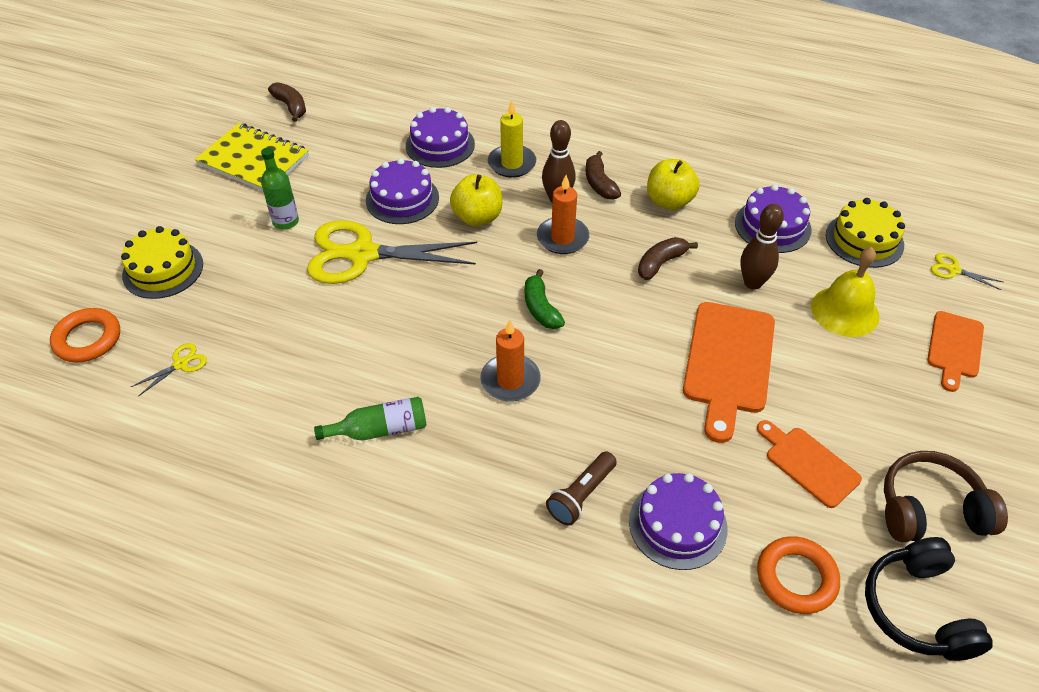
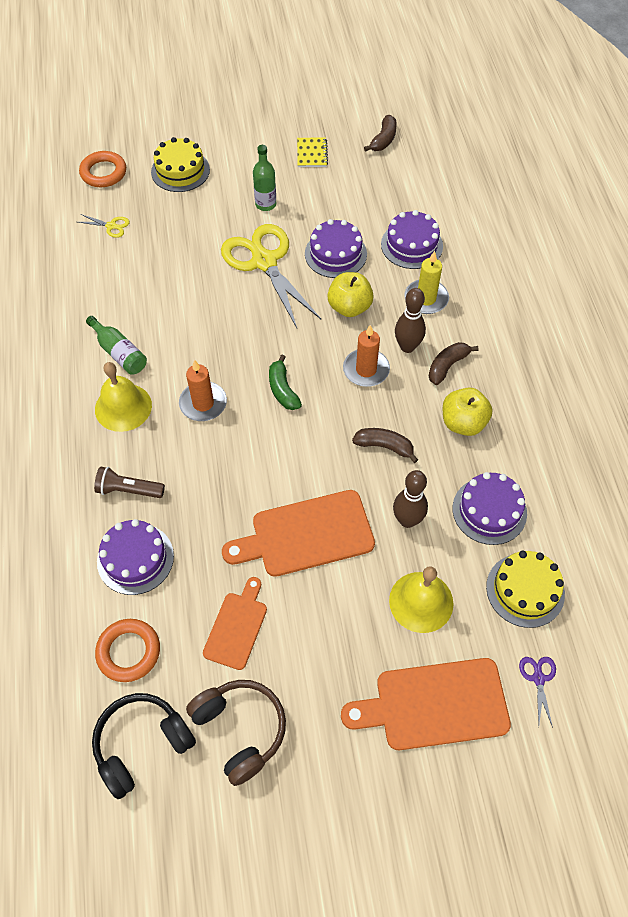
camera: 60 degrees right, 10 degrees up
(254, 160) = (312, 153): yellow notebook -> yellow notebook, size x0.53
(461, 456) = (123, 407): none -> yellow bell
(541, 308) = (283, 390): green banana -> green banana turned 60 degrees counterclockwise
(953, 270) = (538, 678): yellow scissors -> purple scissors
(955, 348) = (434, 705): orange cutting board -> orange cutting board, size x1.66

